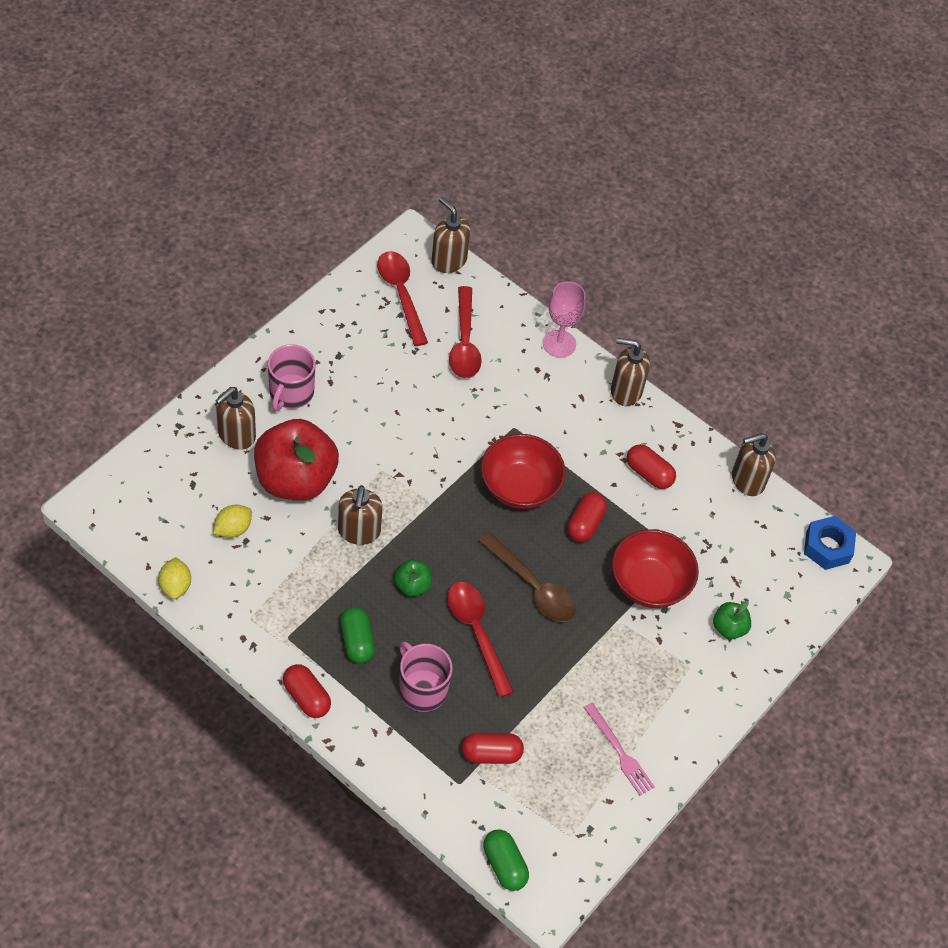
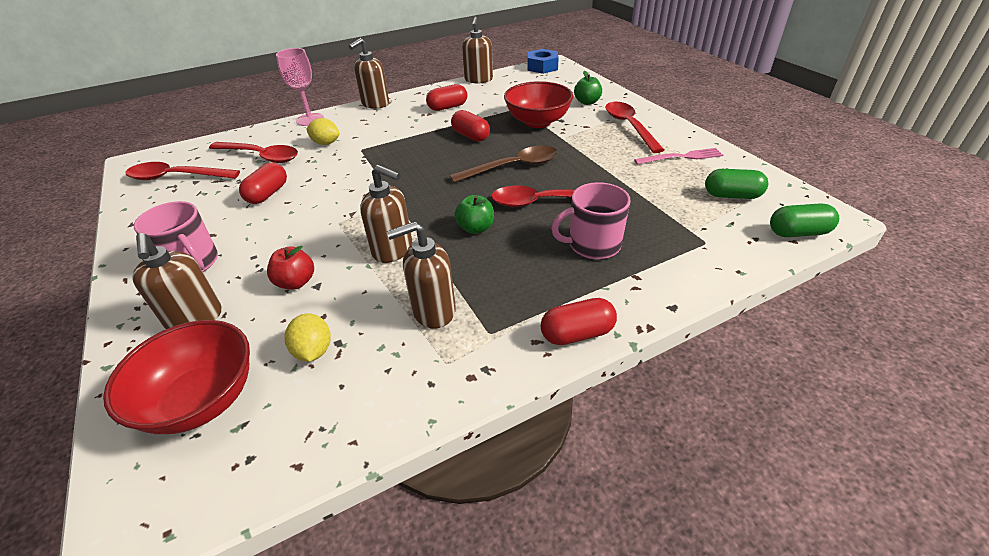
camera: 60 degrees left, 15 degrees down
(175, 586) = (351, 436): yellow lemon -> yellow lemon (326, 143)
(295, 480) = (296, 282): red apple -> red apple, size x0.44
(357, 641) = (520, 278): green capsule -> green capsule (732, 195)
(448, 260) = (179, 149): brown soap dispenser -> brown soap dispenser (433, 311)
(491, 754) = (674, 218): red capsule -> red capsule (268, 194)
(519, 487) = (417, 156): red bowl -> red bowl (202, 400)
(676, 688) = (629, 126): none -> red spoon

